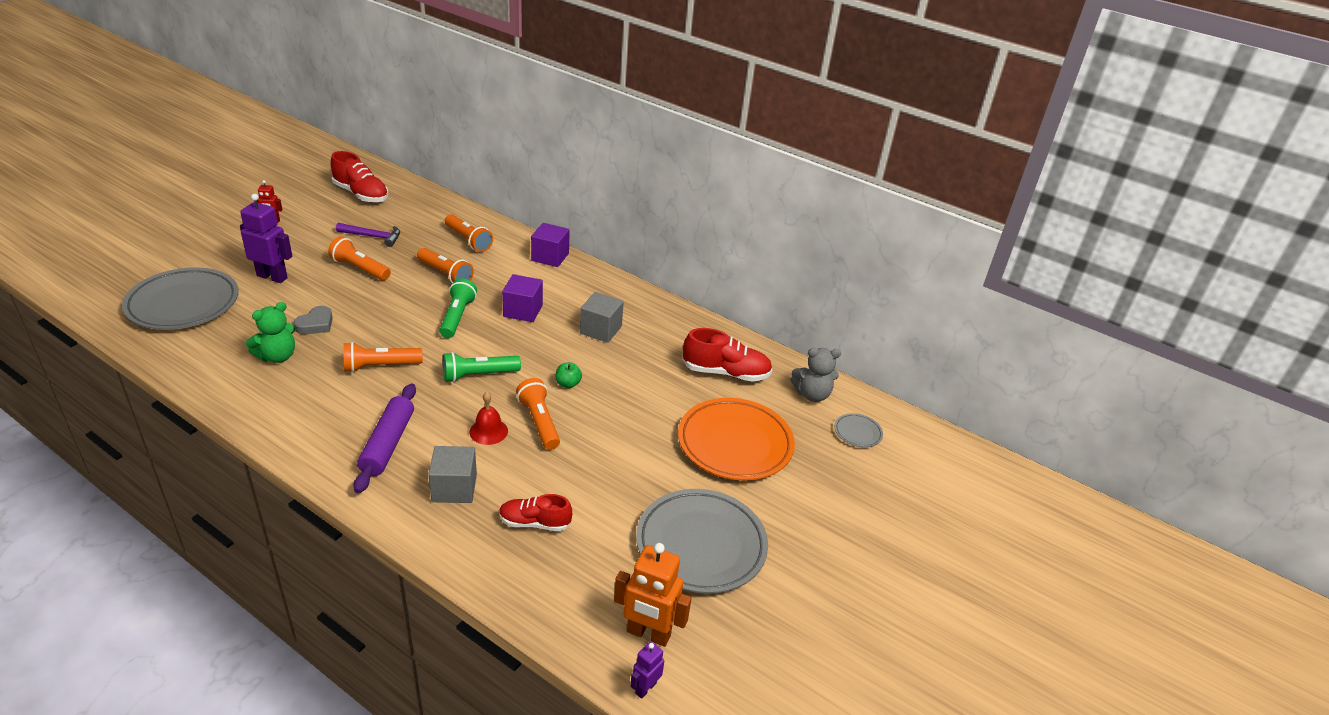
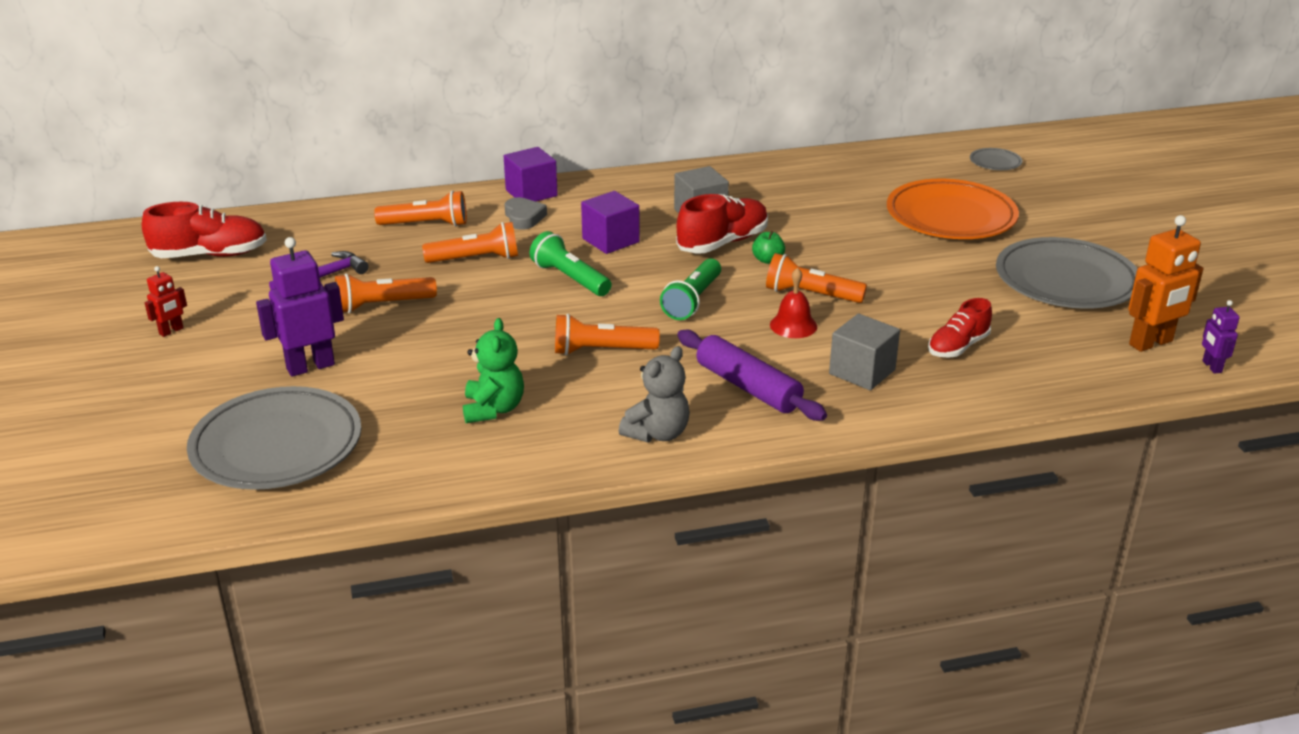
camera: 45 degrees left, 5 degrees down
(316, 324) = (461, 366): grey heart -> grey heart (524, 217)
(380, 366) = (601, 351): orange flashlight -> orange flashlight turned 60 degrees clockwise
(726, 373) = (846, 182): red shoe -> red shoe (722, 243)
(812, 394) = (923, 159): grey teddy bear -> grey teddy bear (657, 433)

